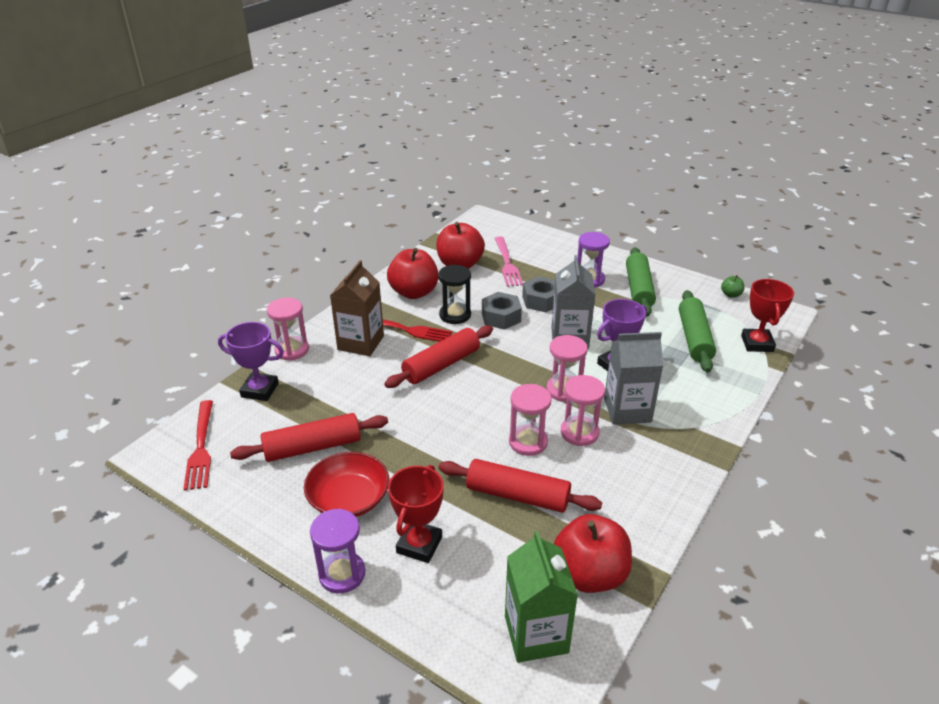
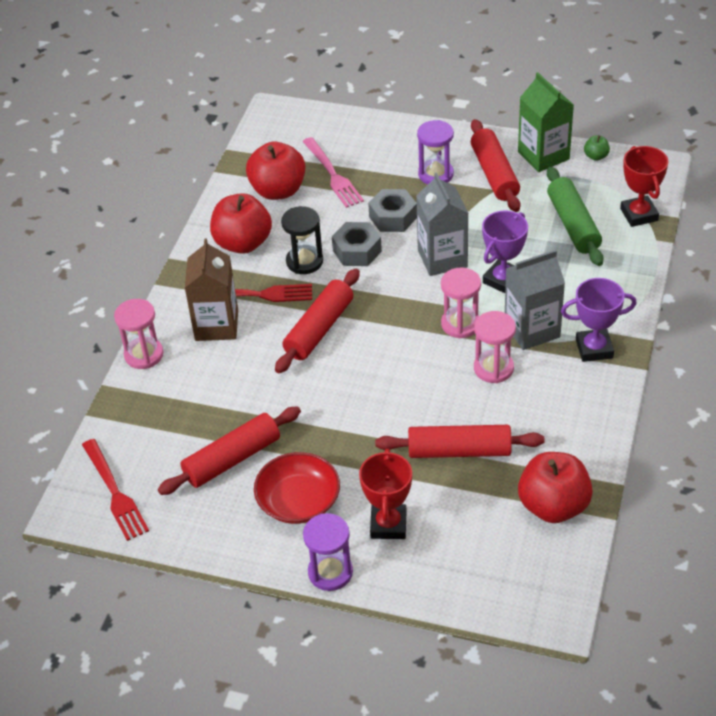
camera: 15 degrees left, 10 degrees up
(260, 390) = (137, 412): purple trophy -> purple trophy (594, 348)
(528, 442) = (447, 392): pink hourglass -> none
(536, 634) = (526, 571): green carton -> green carton (543, 155)
(638, 289) = (494, 174): green rolling pin -> red rolling pin

